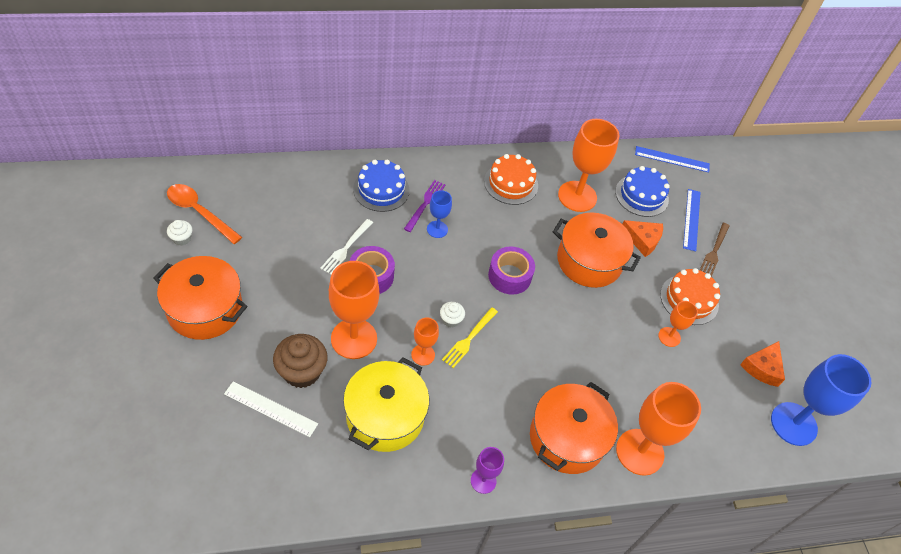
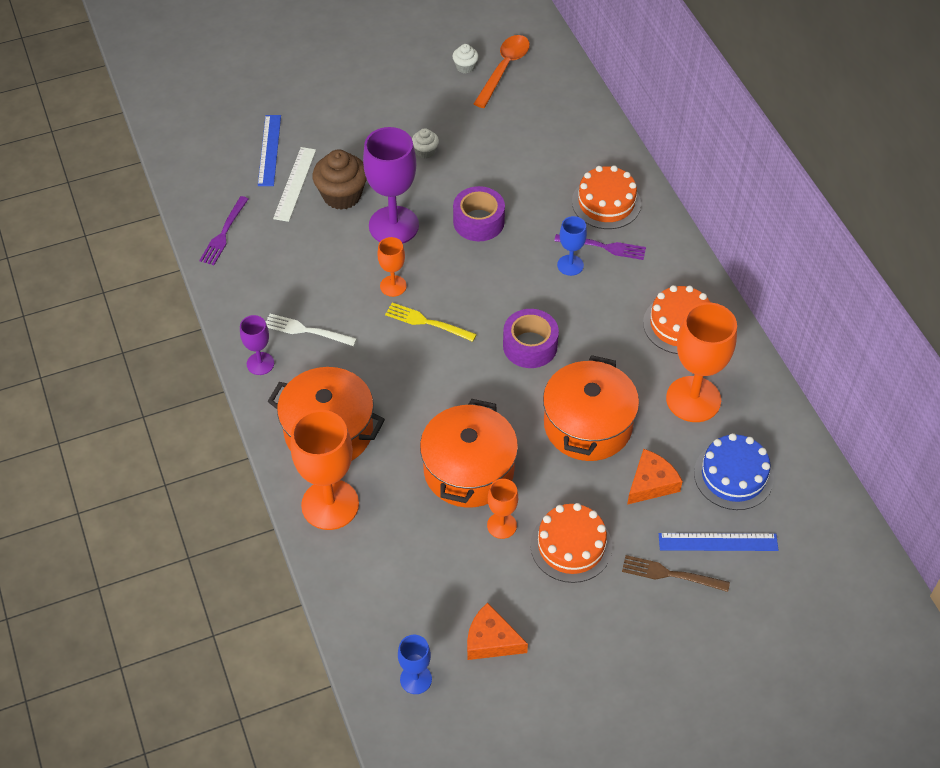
camera: 85 degrees right, 0 degrees up
(205, 309) = (388, 108): orange pot -> orange pot (468, 470)
(313, 486) = (224, 233): none -> purple fork
(346, 248) = (507, 192): white fork -> white fork (306, 330)
(354, 338) = (393, 225): orange goblet -> purple goblet
(381, 189) = (606, 203): blue cake -> orange cake
(385, 416) = (311, 270): yellow pot -> none
(451, 320) = (446, 301): white cupcake -> white cupcake (425, 151)
(643, 240) = (651, 483): orange cheese -> orange cheese turned 150 degrees counterclockwise
(672, 159) = (827, 509): blue ruler -> blue ruler (269, 150)
(793, 424) = (416, 679): blue goblet -> blue goblet, size x0.51

